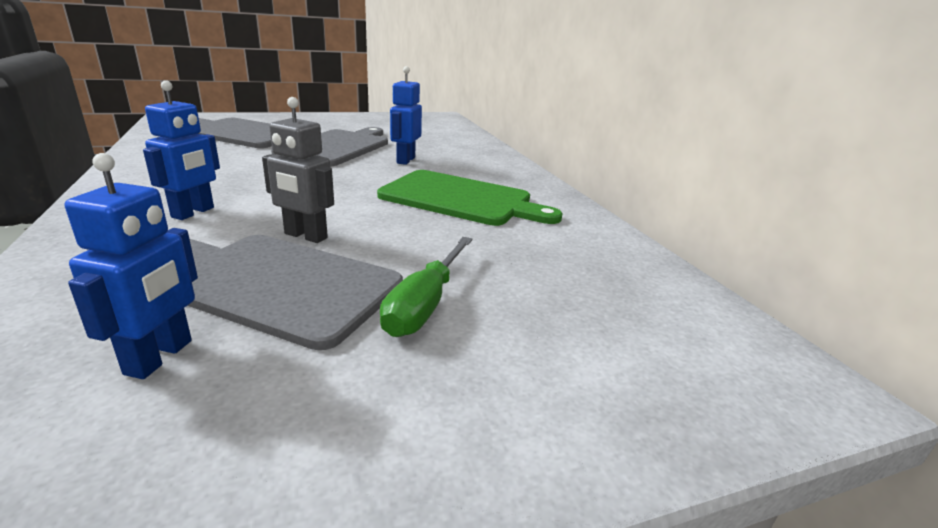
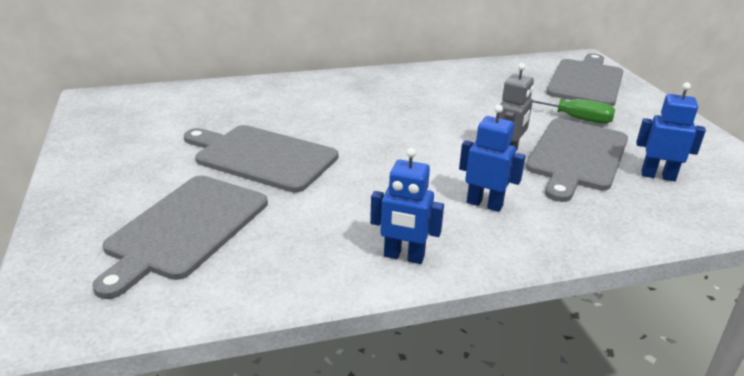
camera: 85 degrees left, 5 degrees up
(405, 160) = (311, 121): blue robot -> blue robot (404, 256)
(461, 199) = (414, 102): green cutting board -> none
(633, 355) = (586, 81): none -> grey cutting board

